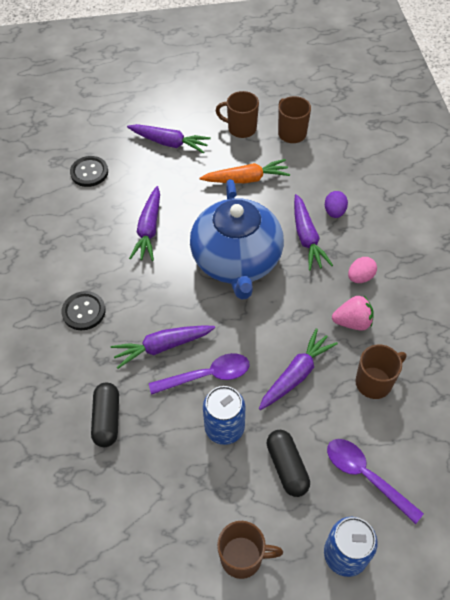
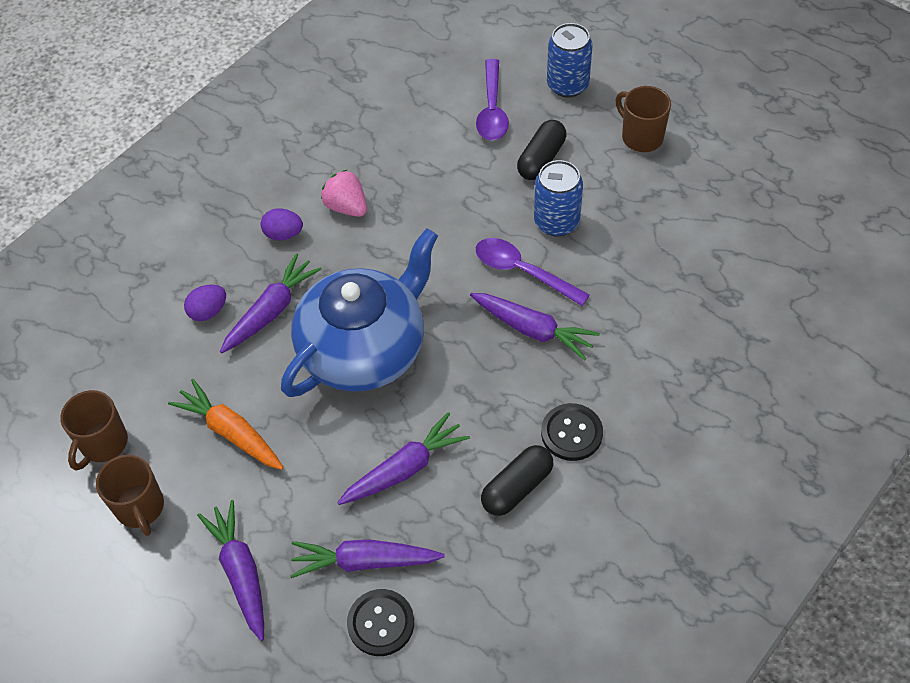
camera: 130 degrees left, 0 degrees up
(107, 419) = (649, 310): black capsule -> black capsule (517, 487)
(296, 374) = (449, 210): purple carrot -> purple carrot (364, 562)
(360, 277) = (283, 234): pink egg -> purple egg
(374, 382) = (397, 154): brown mug -> none

